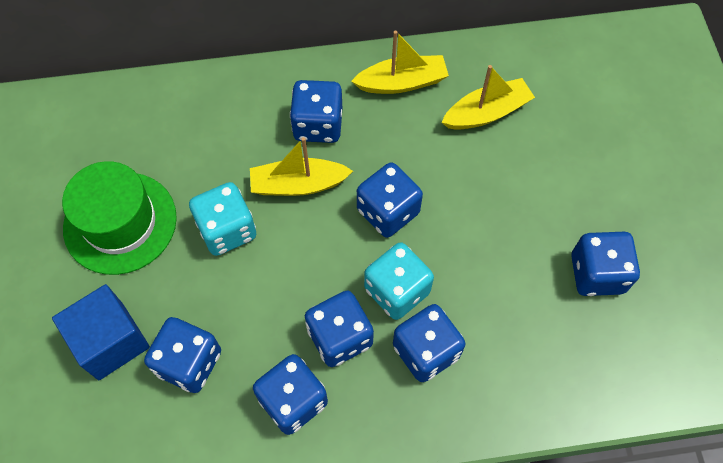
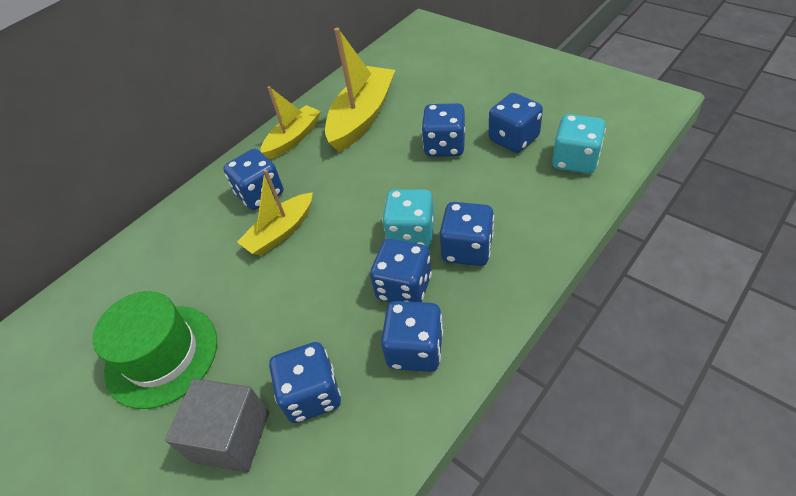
camera: 35 degrees left, 15 degrees down
(111, 341) = (231, 437): blue cube -> grey cube
(227, 230) = (255, 294): turquoise dice -> turquoise dice (575, 160)
(388, 211) = (357, 201): blue dice -> blue dice (444, 146)
(487, 113) = (362, 117): yellow boat -> yellow boat, size x1.58

